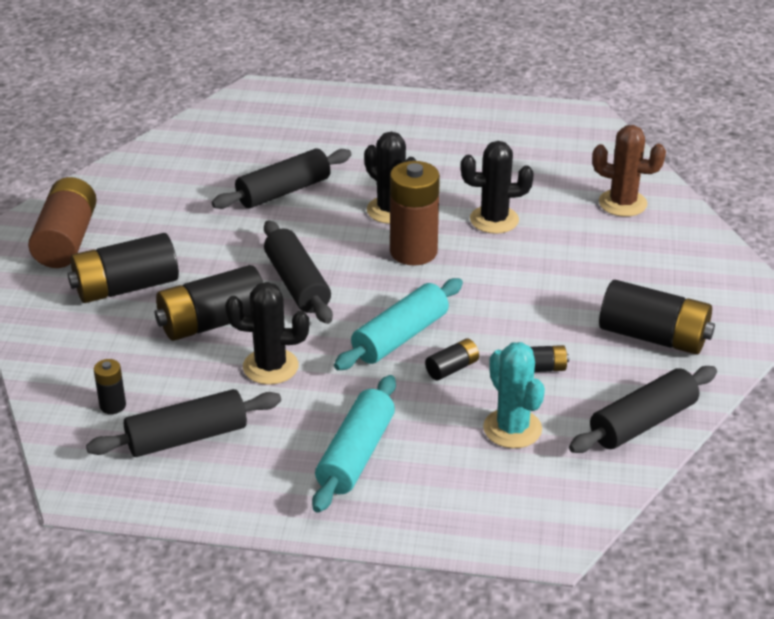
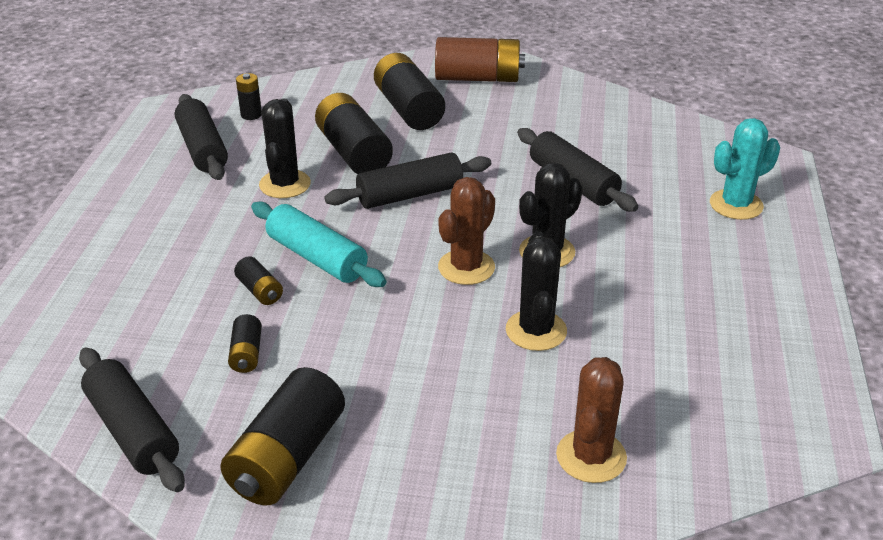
camera: 90 degrees right, 0 degrees up
(355, 455) = (151, 232): turquoise rolling pin -> none
(413, 252) = (466, 267): brown battery -> brown cactus
(512, 429) = (155, 329): turquoise cactus -> turquoise cactus (736, 205)

